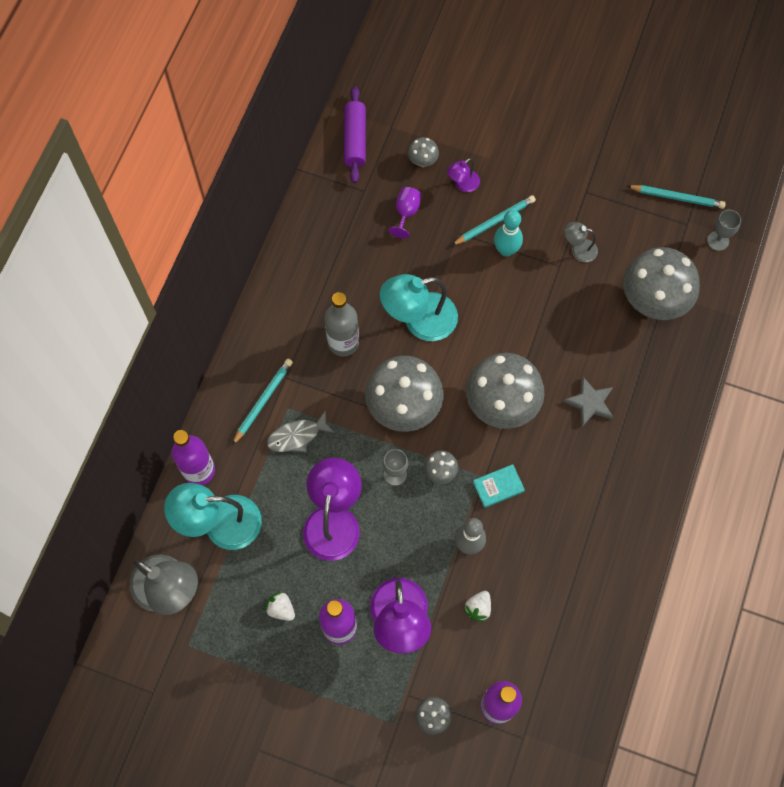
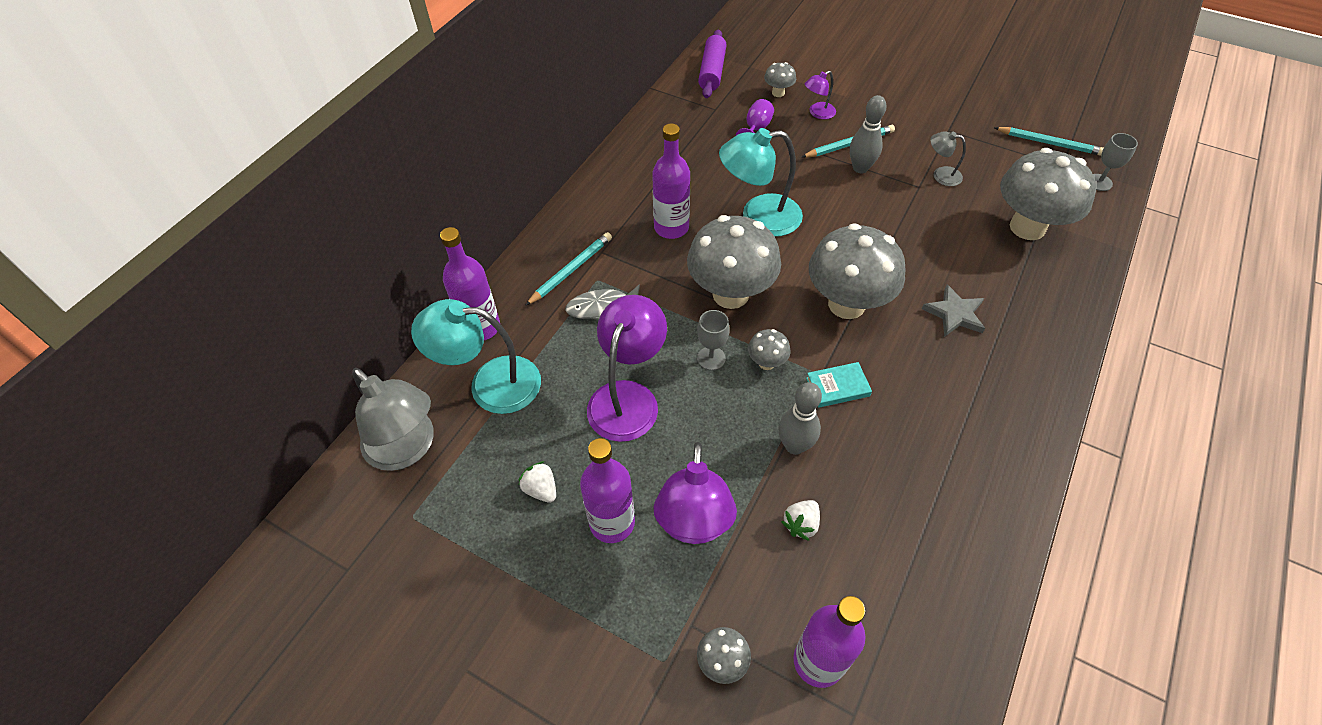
camera: 10 degrees right, 15 degrees down
(343, 342) = (671, 228): grey bottle -> purple bottle
(506, 250) = (860, 168): turquoise bowling pin -> grey bowling pin

